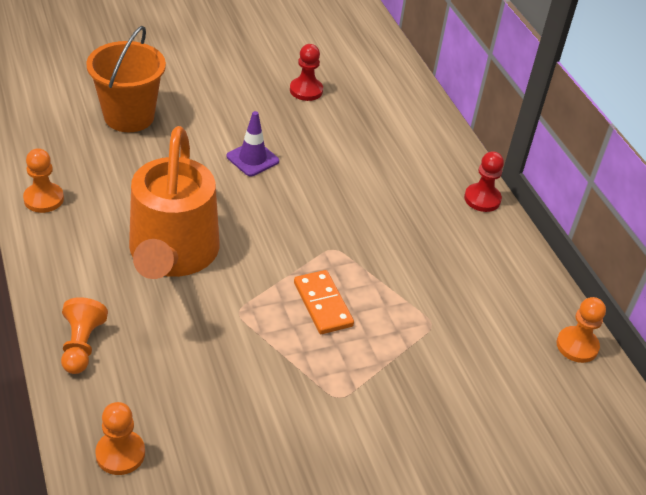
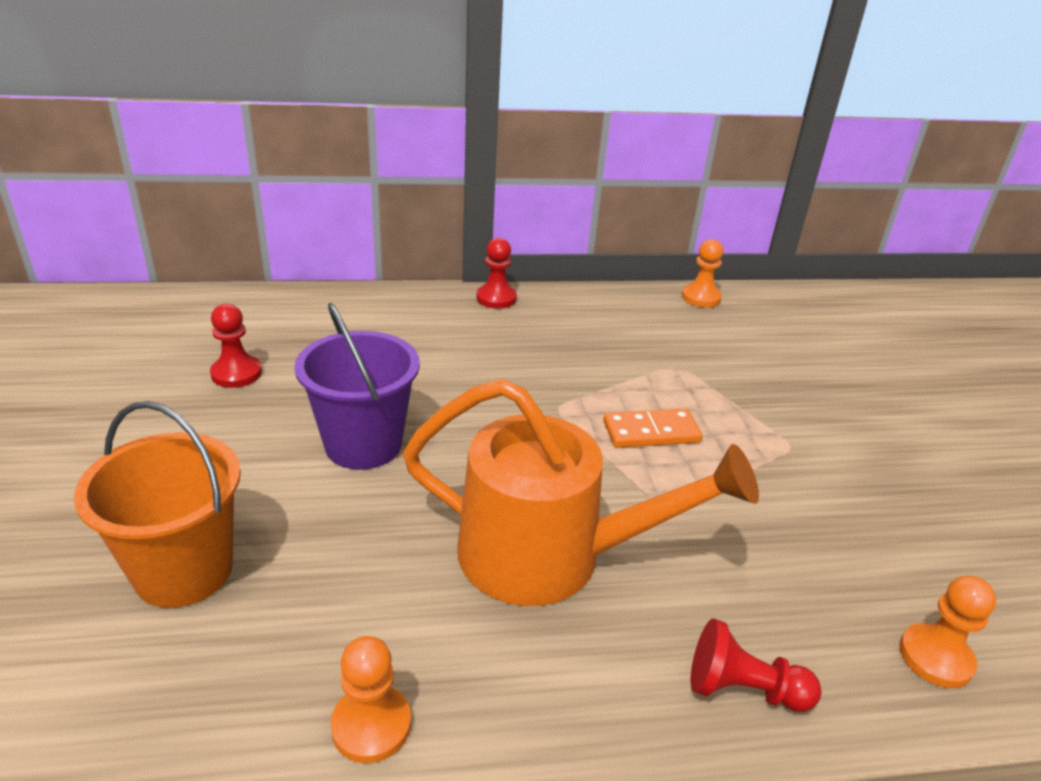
camera: 75 degrees left, 10 degrees down
(82, 345) = (743, 689): orange pawn -> red pawn
(252, 159) = (363, 444): purple traffic cone -> purple bucket

